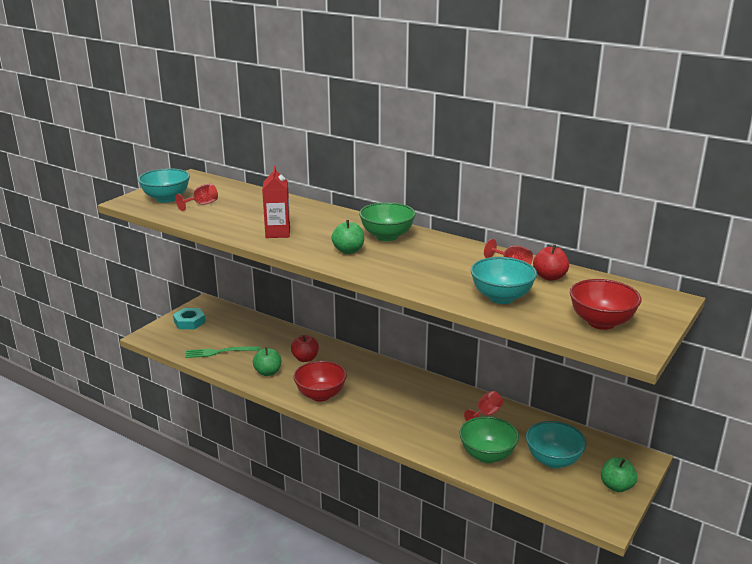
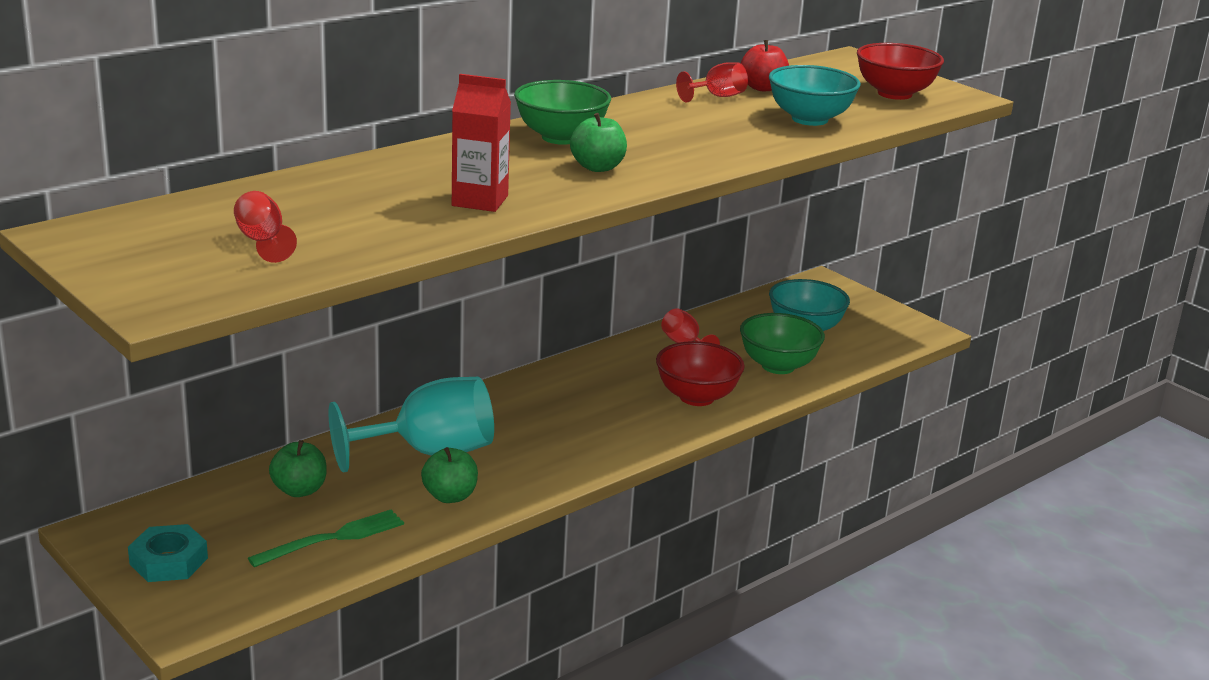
camera: 75 degrees left, 0 degrees up
(166, 199) = (185, 269): turquoise bowl -> none
(219, 352) = (333, 538): green fork -> green fork turned 135 degrees counterclockwise
(305, 358) = (429, 452): red apple -> turquoise goblet
(320, 395) = (558, 458): red bowl -> red bowl (697, 397)
(616, 486) = (867, 309): green apple -> green apple (299, 490)

